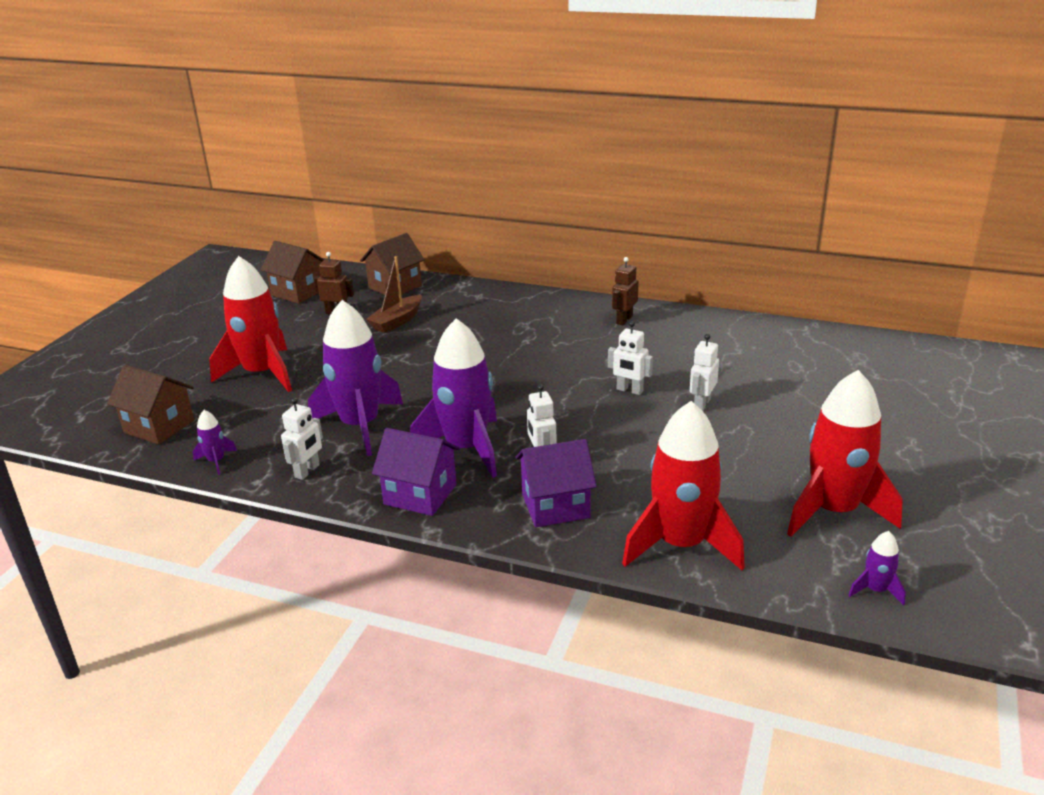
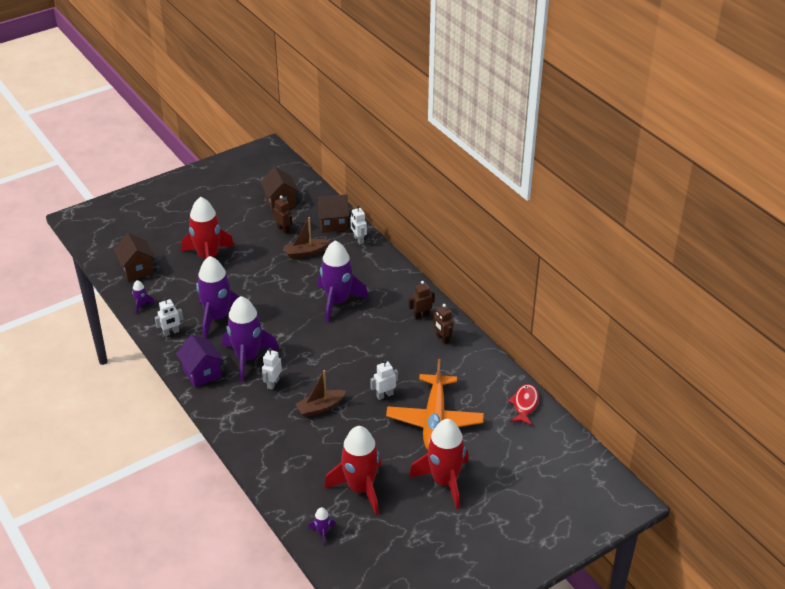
camera: 35 degrees right, 10 degrees up
(505, 347) = (337, 302): none -> purple rocket
(555, 506) = (248, 412): purple house -> none
(629, 390) = (362, 366): white robot -> white robot (358, 240)
(644, 453) = (320, 407): none -> brown boat
(680, 329) = (442, 339): none -> brown robot
(681, 544) = (274, 463): red rocket -> red rocket (444, 481)
(796, 400) = (434, 420): none -> orange plane
(860, 344) = (524, 404): none -> red fish

